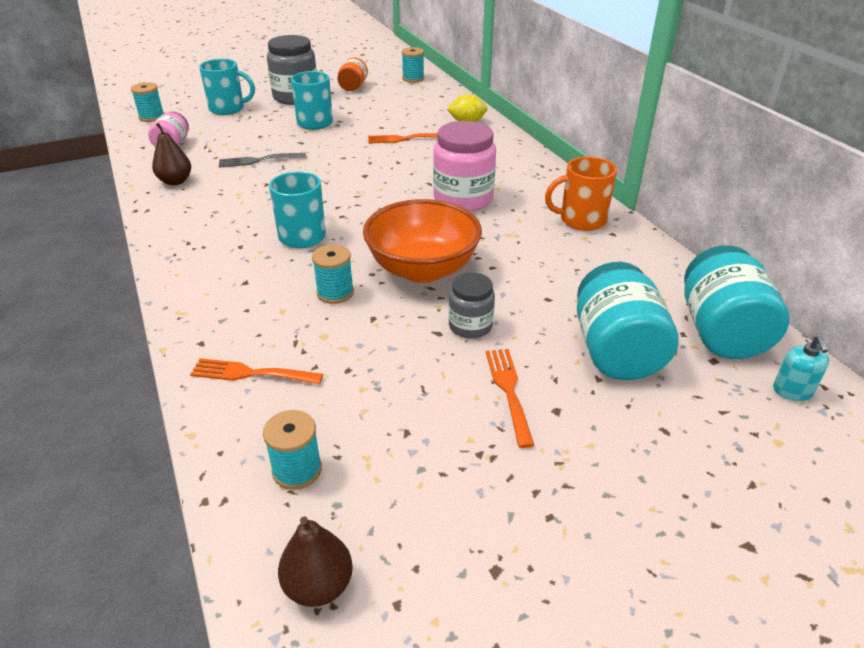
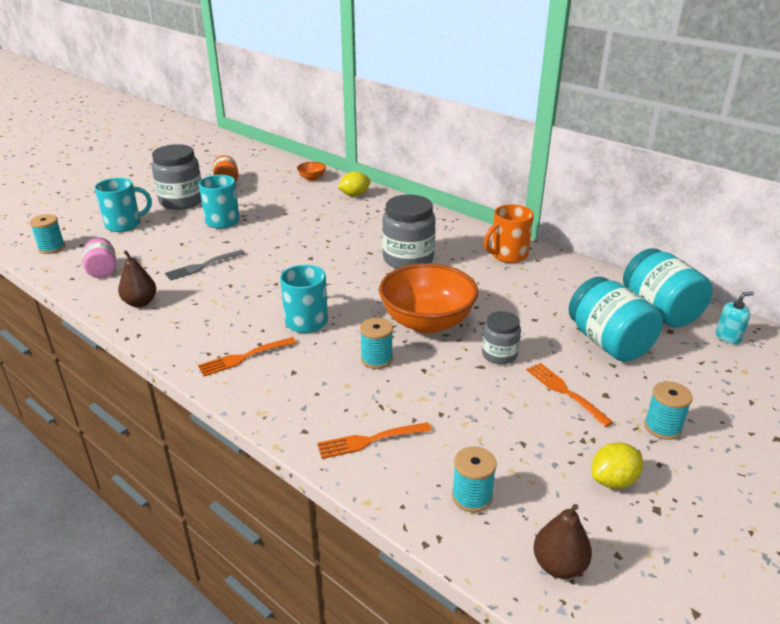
camera: 25 degrees left, 5 degrees down
(405, 139) = (316, 219): orange fork -> orange fork (244, 357)
(413, 78) = (274, 165): turquoise spool -> turquoise spool (662, 427)
(438, 98) = (312, 178): none -> orange bowl
(463, 199) = (408, 259): pink jar -> grey jar
(472, 514) = (613, 480): none -> yellow lemon
(792, 391) = (728, 337): turquoise soap dispenser -> turquoise soap dispenser turned 90 degrees counterclockwise

